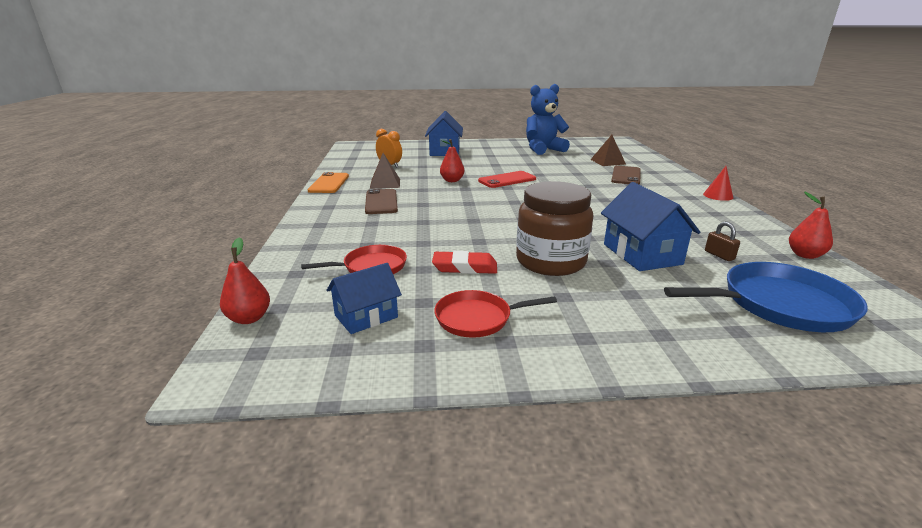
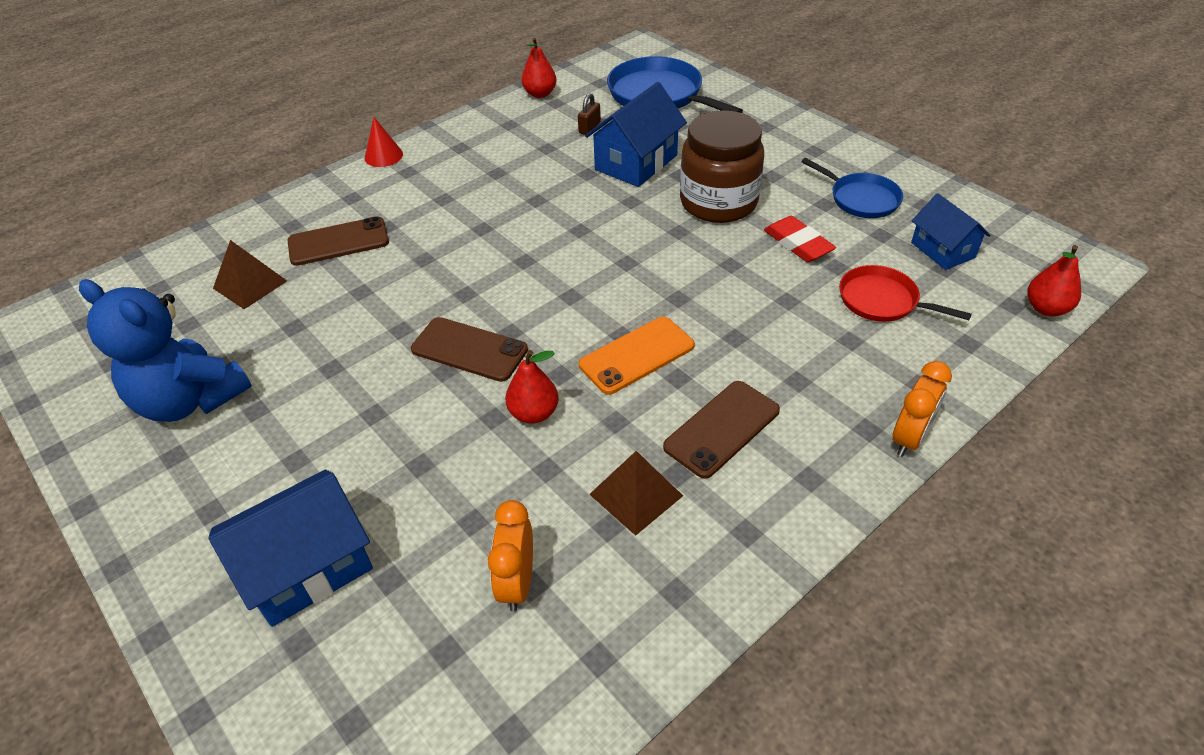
camera: 125 degrees left, 20 degrees up
(296, 230) = (909, 438): none -> orange clock
(329, 183) = (723, 586): orange phone -> orange phone (637, 355)
(366, 316) = (942, 250): blue house -> blue house turned 45 degrees clockwise
(477, 318) = (861, 199): red pan -> blue pan
(507, 180) = (469, 349): red phone -> brown phone

